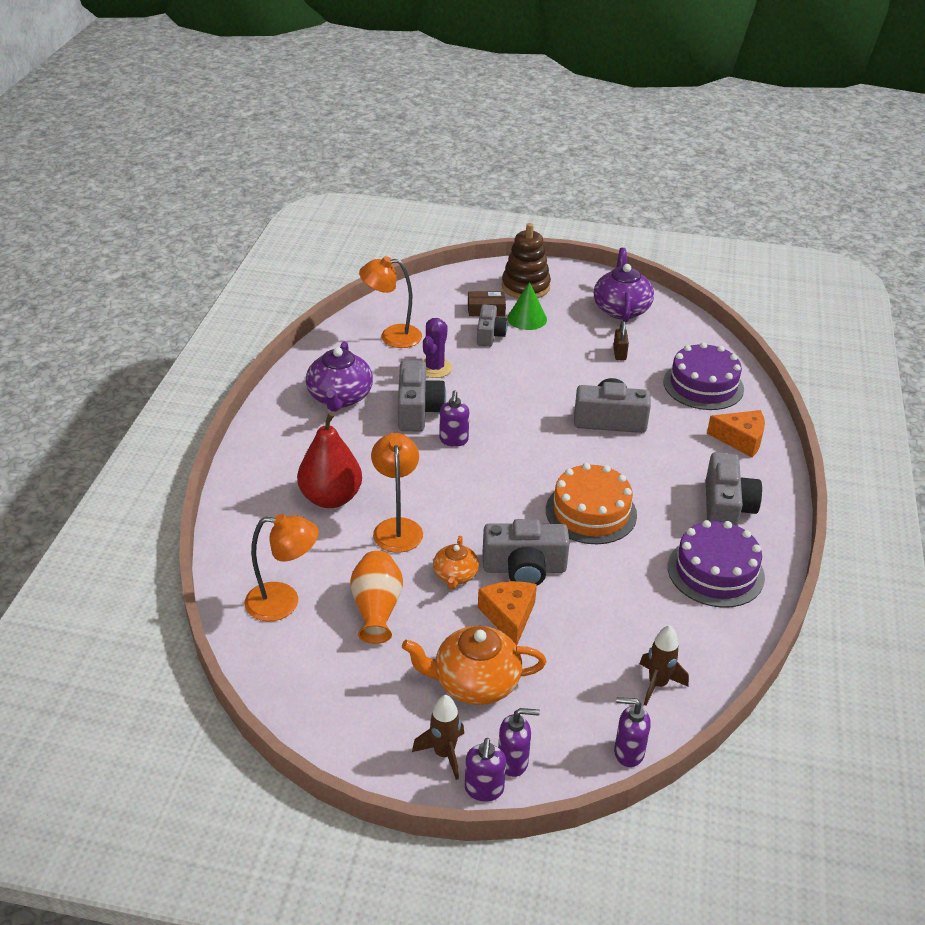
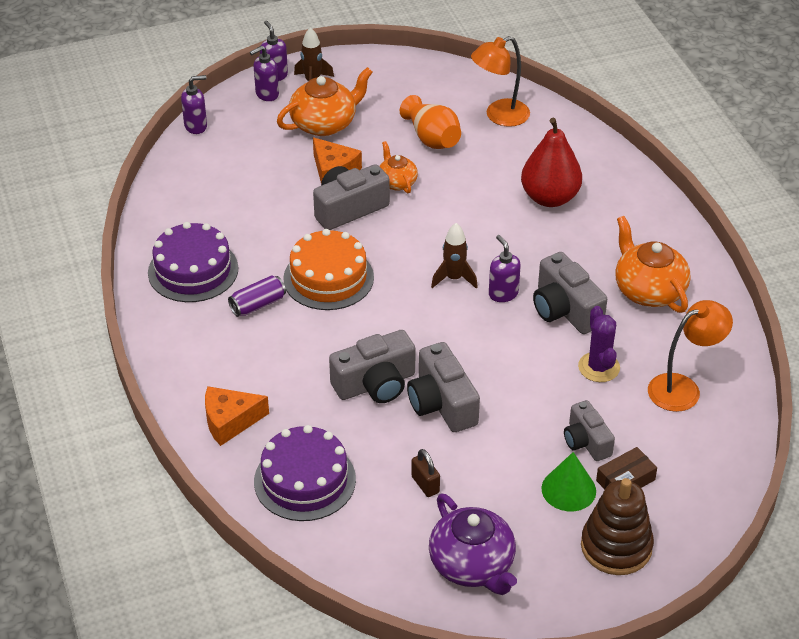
camera: 150 degrees right, 5 degrees up
(340, 397) = (648, 290): purple teapot -> orange teapot
(397, 527) = (474, 198): orange lamp -> none
(657, 684) = (198, 171): brown rocket -> brown rocket (454, 278)
(669, 515) = (258, 304): none -> purple can
(726, 508) = (210, 334): grey camera -> grey camera (441, 403)

